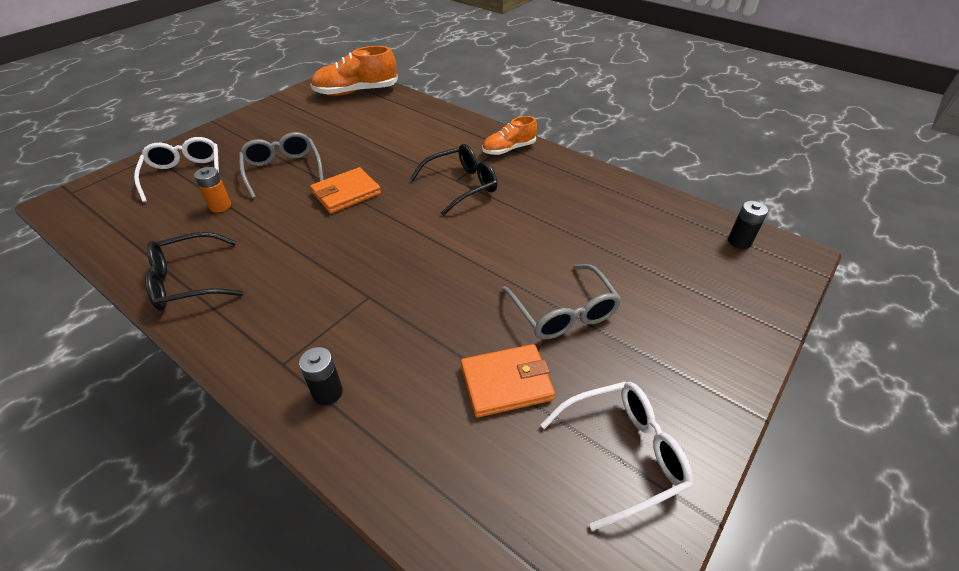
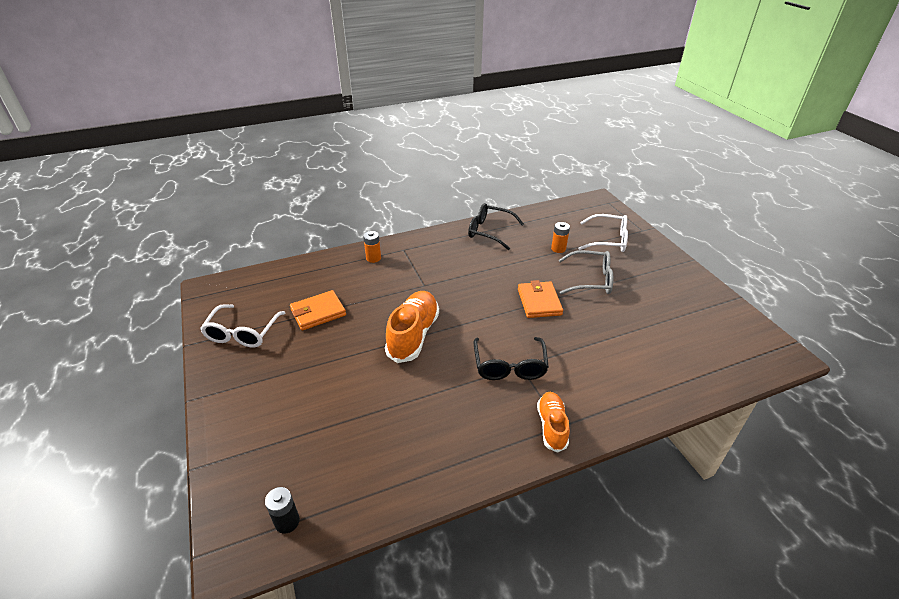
camera: 120 degrees right, 5 degrees down
(188, 281) = (489, 231): black glasses -> black glasses turned 75 degrees counterclockwise
(327, 392) = (373, 258): black battery -> orange battery
(356, 92) = (734, 354): orange shoe -> orange shoe (413, 335)
(506, 383) = (318, 312): orange wallet -> orange wallet turned 45 degrees clockwise
(563, 312) = (335, 357): grey glasses -> none

